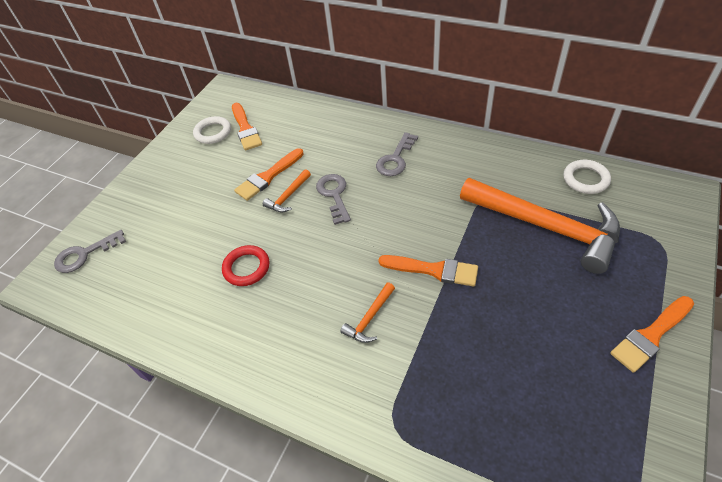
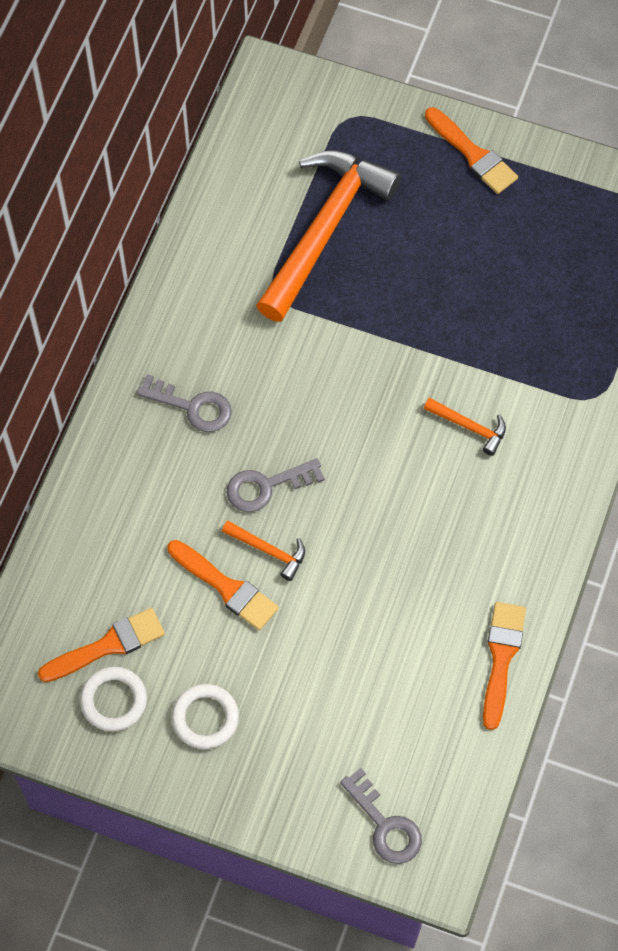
camera: 100 degrees left, 15 degrees up
(246, 268) = (401, 585): red ring -> none
(433, 270) = (396, 358): orange brush -> orange brush (501, 658)
(585, 179) = (241, 174): white ring -> white ring (205, 718)

